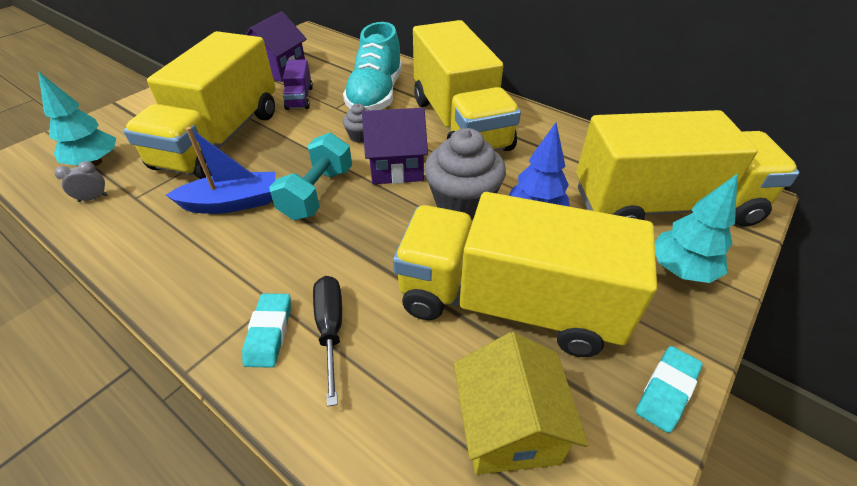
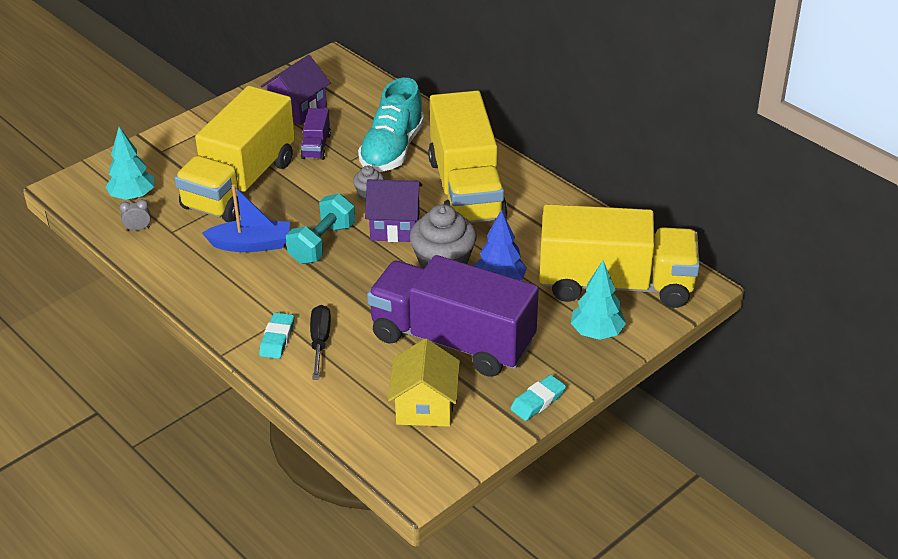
camera: 10 degrees right, 5 degrees down
(508, 303) = (452, 340): yellow truck -> purple truck

